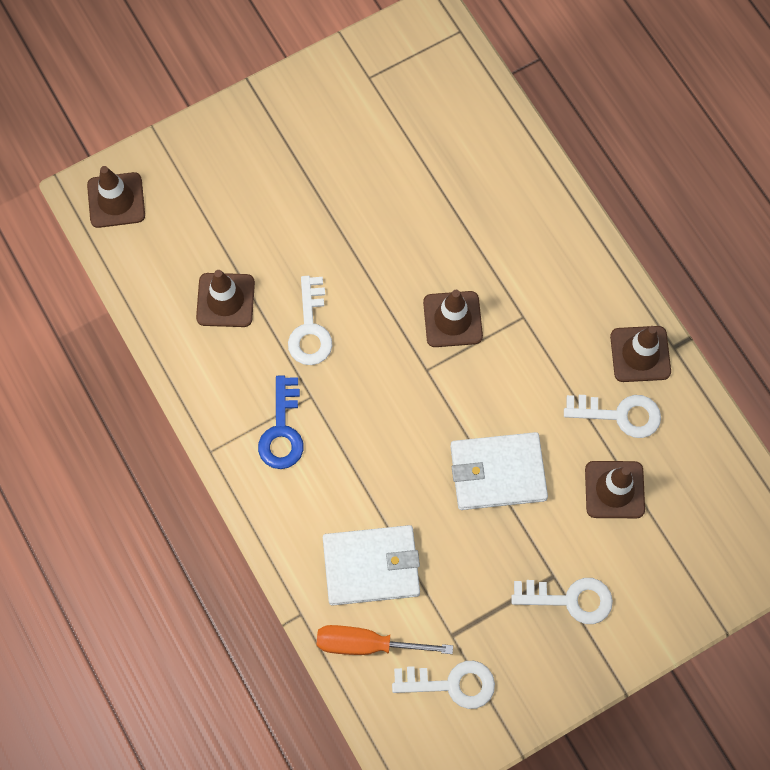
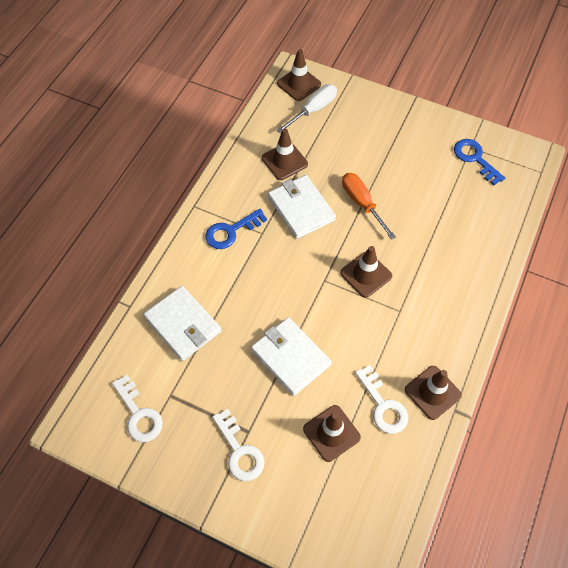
camera: 55 degrees right, 10 degrees down
(172, 211) = (314, 109): none -> white screwdriver
(310, 328) = (301, 208): white key -> white wallet
(366, 644) = (133, 351): orange screwdriver -> orange screwdriver (361, 203)
(389, 85) = (475, 159): none -> blue key

